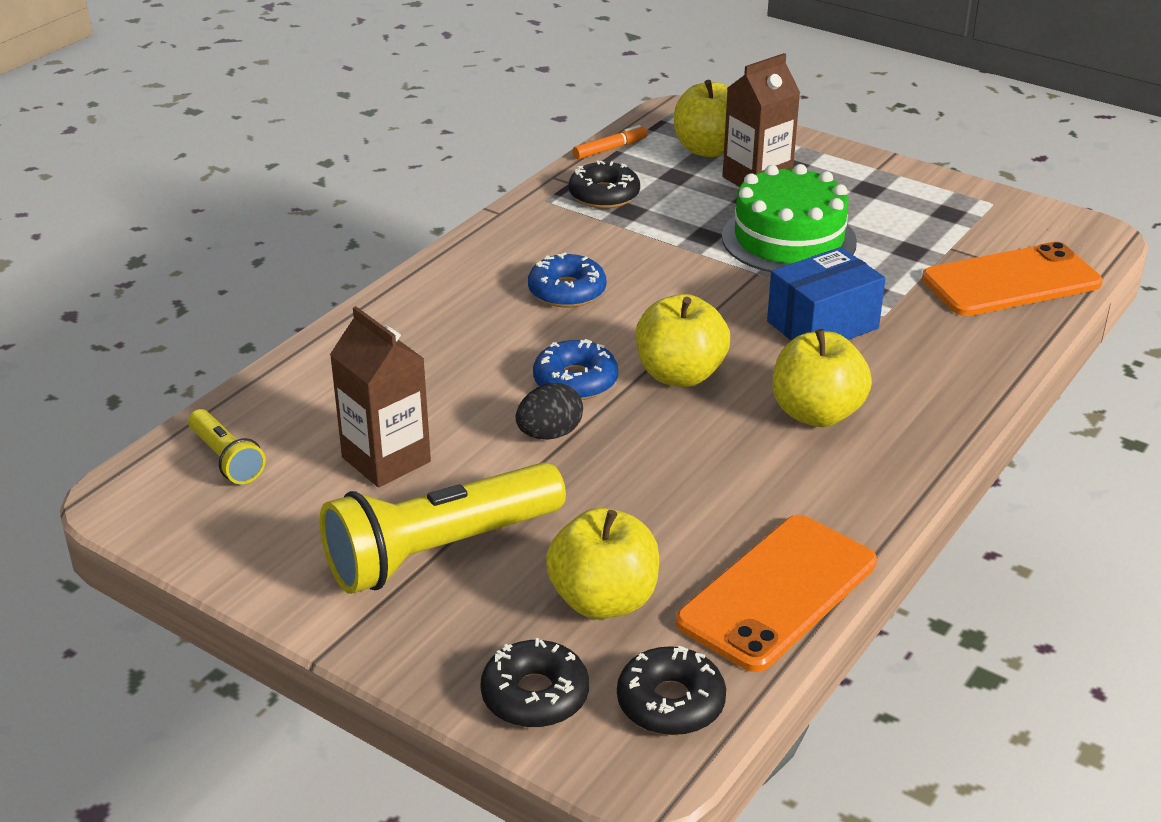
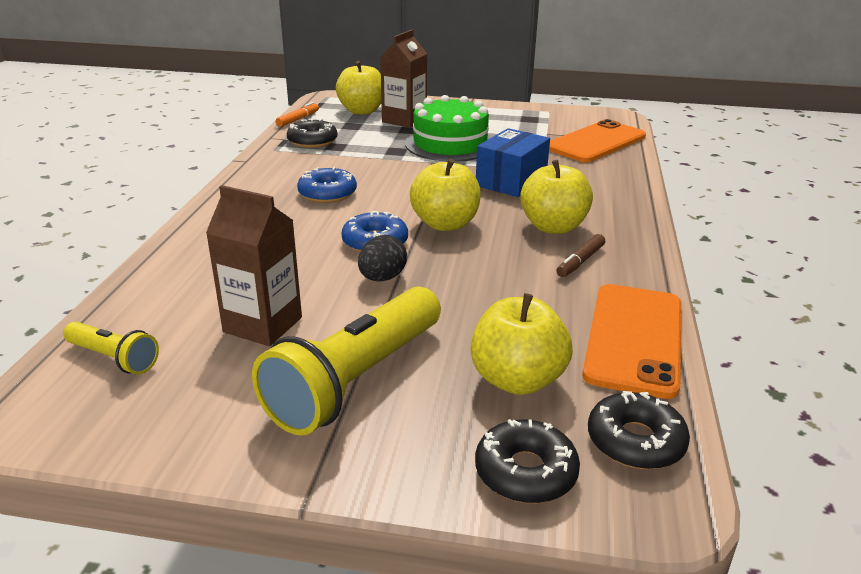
camera: 25 degrees left, 5 degrees down
(806, 473) = (580, 261): none -> brown marker

